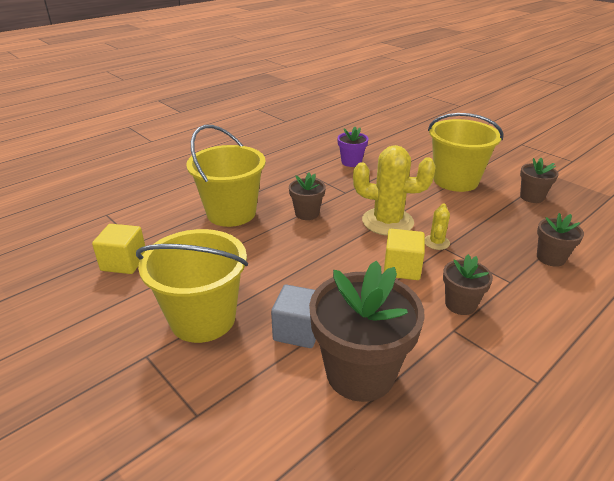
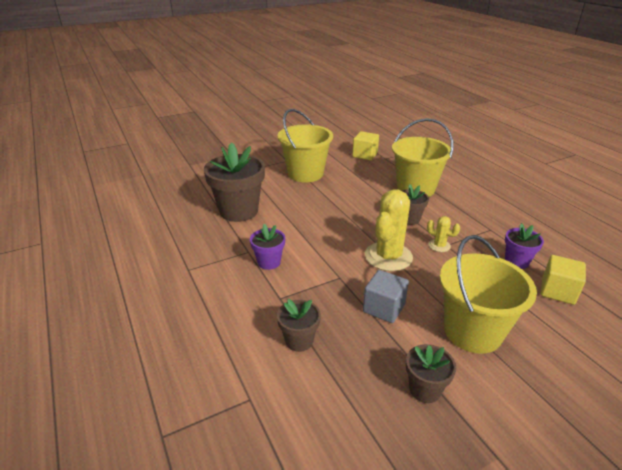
camera: 105 degrees right, 0 degrees up
(298, 331) = (280, 198): grey cube -> grey cube (384, 308)
(402, 268) = (320, 247): yellow cube -> yellow cube (557, 291)
(436, 242) = (348, 275): yellow cactus -> yellow cactus (439, 246)
(460, 304) = (269, 262): brown flower pot -> purple flower pot

